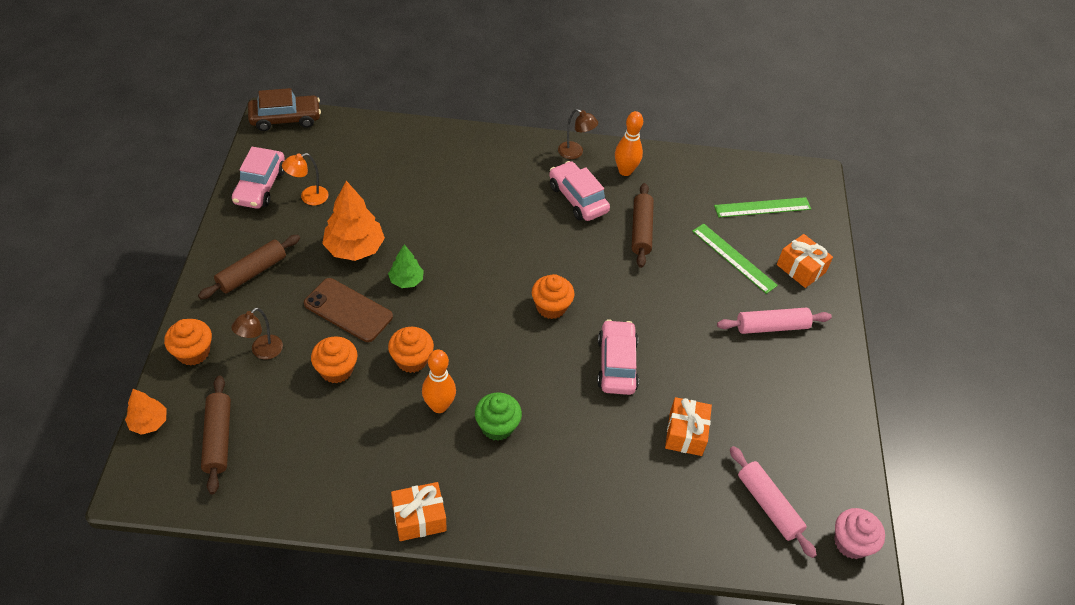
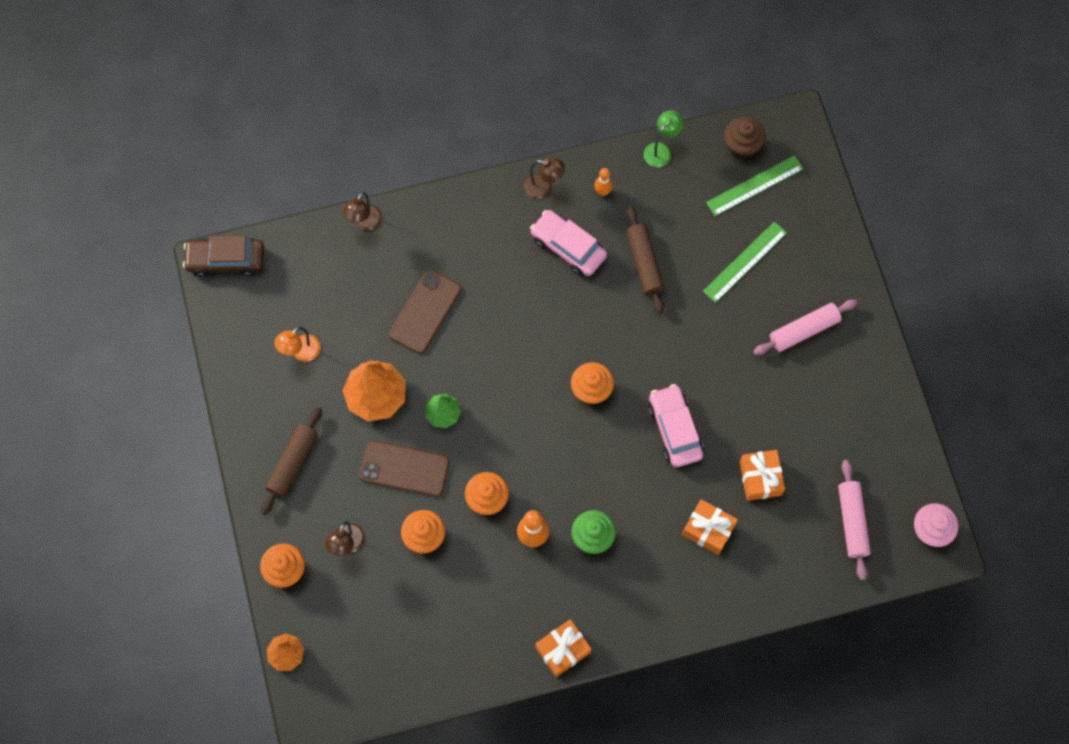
camera: 15 degrees left, 20 degrees up
(218, 438) = (355, 645): brown rolling pin -> none
(260, 186) = (246, 358): pink car -> none
(285, 119) = (226, 260): brown car -> brown car turned 150 degrees counterclockwise
(413, 130) = (364, 223): none -> brown lamp
(430, 203) = (425, 312): none -> brown phone
(625, 171) = (602, 192): orange bowling pin -> orange bowling pin, size x0.61
(688, 159) = (661, 150): none -> green lamp
(734, 258) = (745, 262): green ruler -> green ruler turned 75 degrees counterclockwise
(761, 177) = (742, 145): none -> brown cupcake
(768, 505) = (852, 521): pink rolling pin -> pink rolling pin turned 45 degrees clockwise
(801, 268) = (812, 249): orange gift -> orange gift (708, 530)

